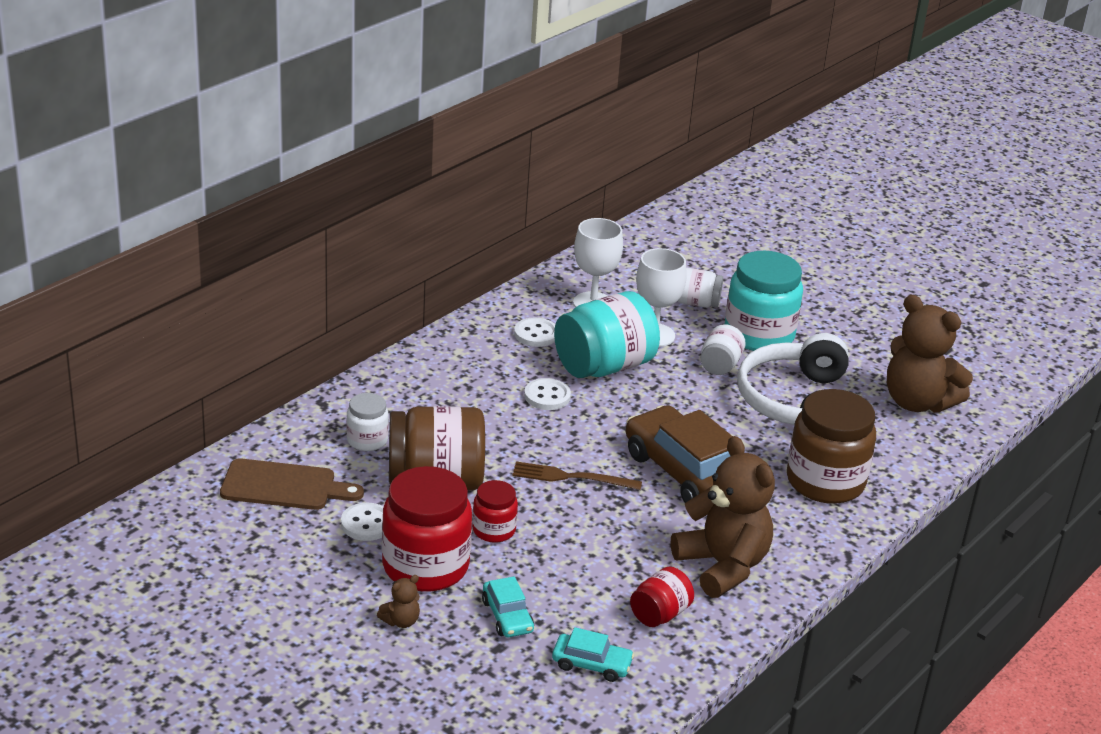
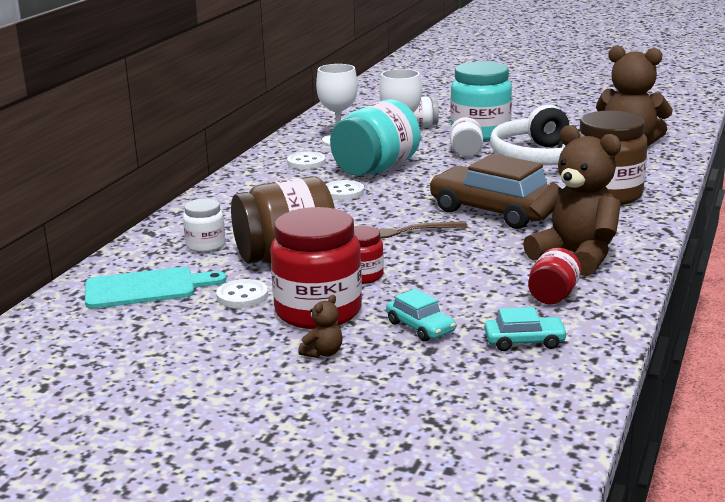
camera: 15 degrees left, 10 degrees down
(284, 486) = (146, 288): brown cutting board -> turquoise cutting board

